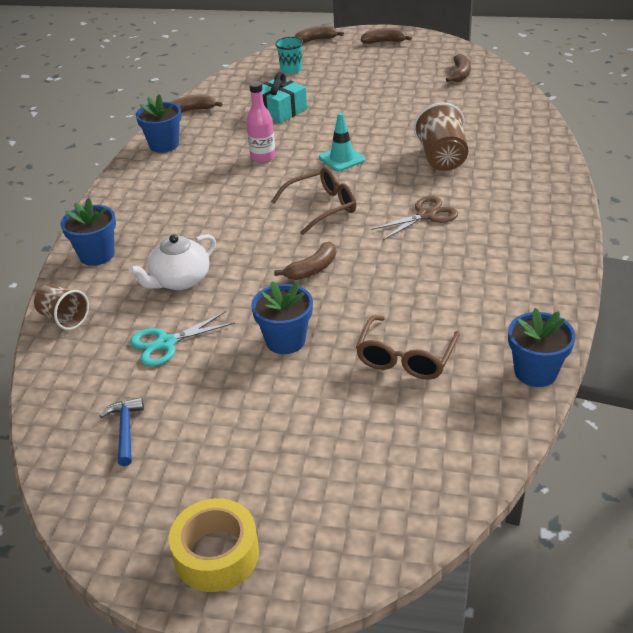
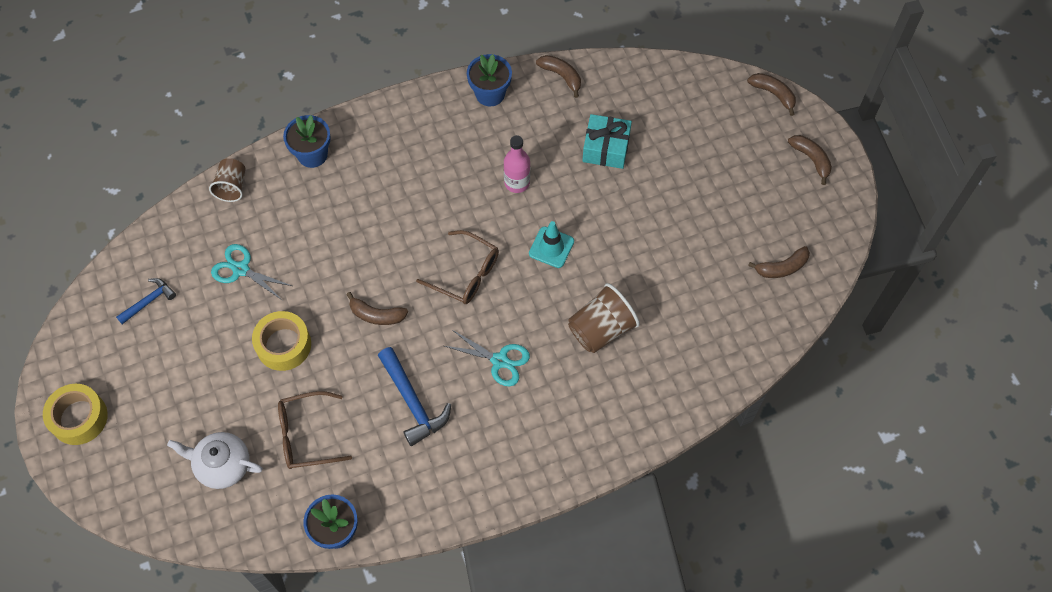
camera: 55 degrees right, 25 degrees up
(179, 280) = (313, 231): white teapot -> white teapot (222, 465)
(285, 340) = (283, 345): blue flower pot -> yellow tape
(291, 70) = (692, 109): turquoise cup -> none
(426, 215) = (499, 360): brown scissors -> turquoise scissors
(426, 276) = (413, 402): none -> blue hammer

